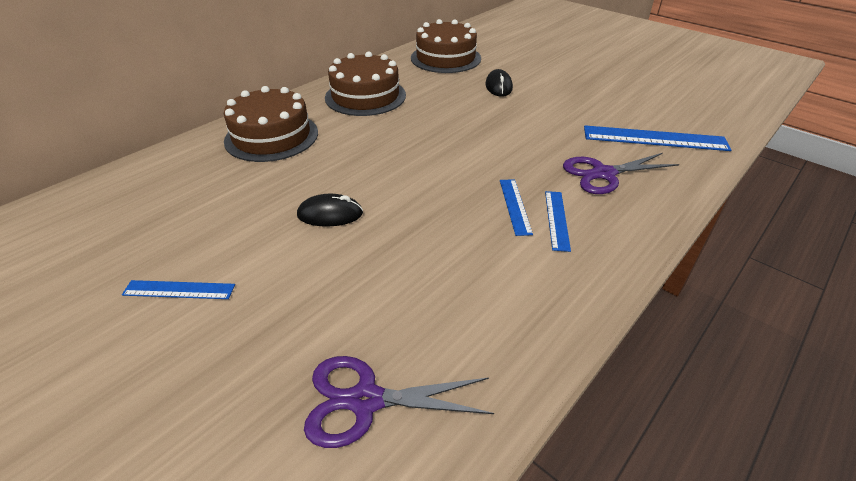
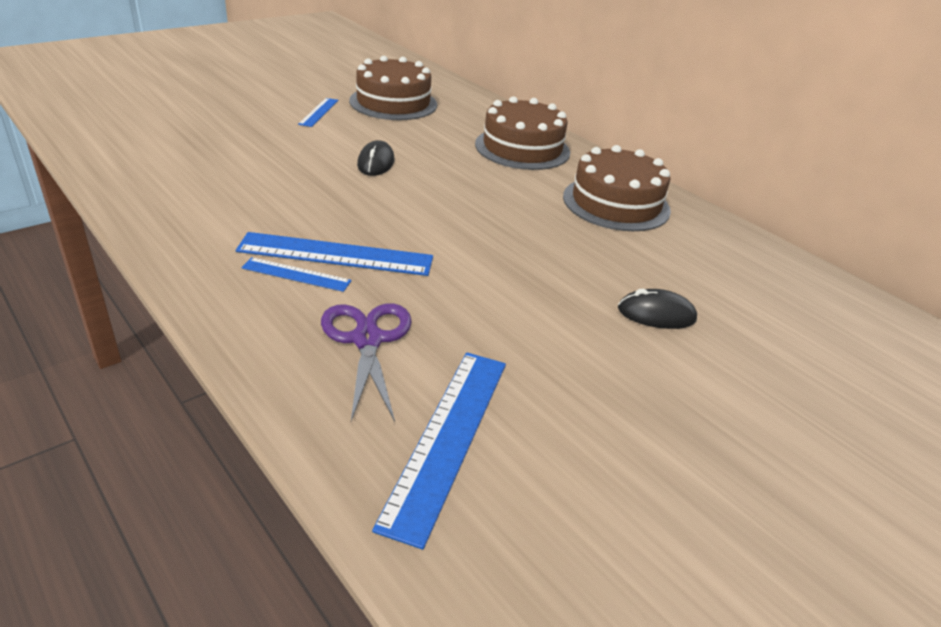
camera: 95 degrees right, 5 degrees down
(366, 400) = (171, 156): purple scissors -> none
(445, 58) = (766, 285): brown cake -> brown cake (393, 102)
(515, 206) = (336, 254): blue ruler -> blue ruler, size x1.84

